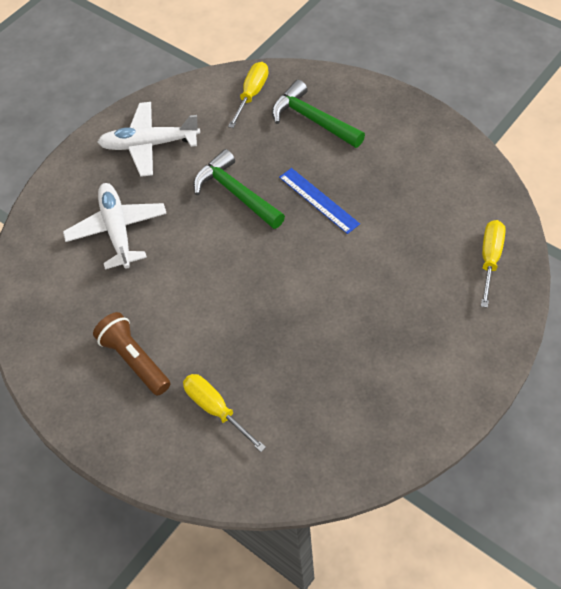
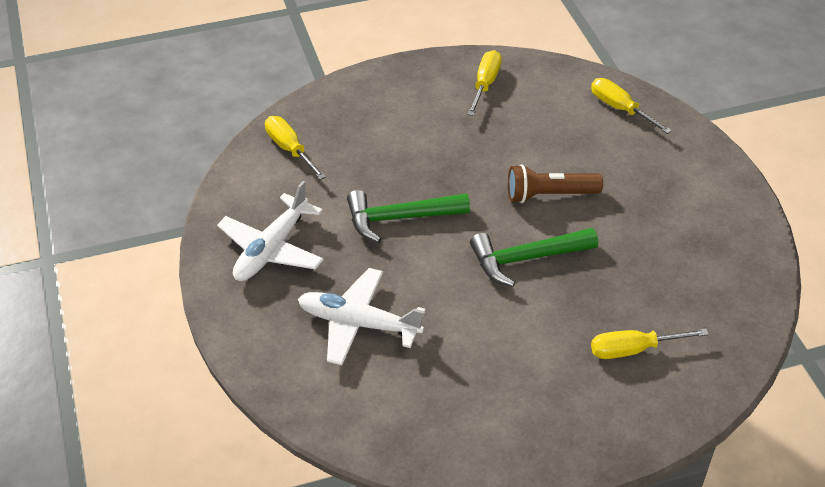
camera: 60 degrees left, 10 degrees down
(134, 360) = (530, 383): brown flashlight -> brown flashlight (549, 195)
(312, 119) = (365, 128): green hammer -> green hammer (526, 259)
(318, 200) = (463, 171): blue ruler -> none
(430, 158) = (485, 84): none -> yellow screwdriver

